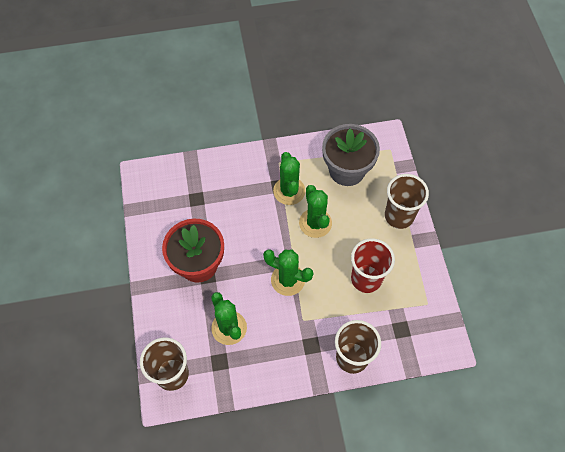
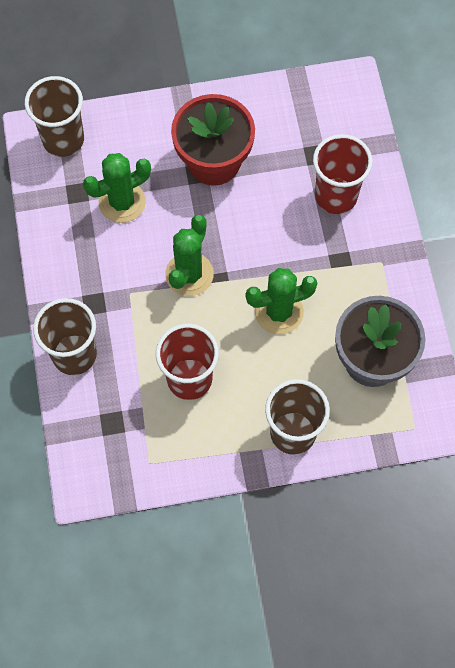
camera: 90 degrees right, 5 degrees up
(229, 187) = (336, 196): none -> red cup
(289, 191) = (332, 276): green cactus -> none

